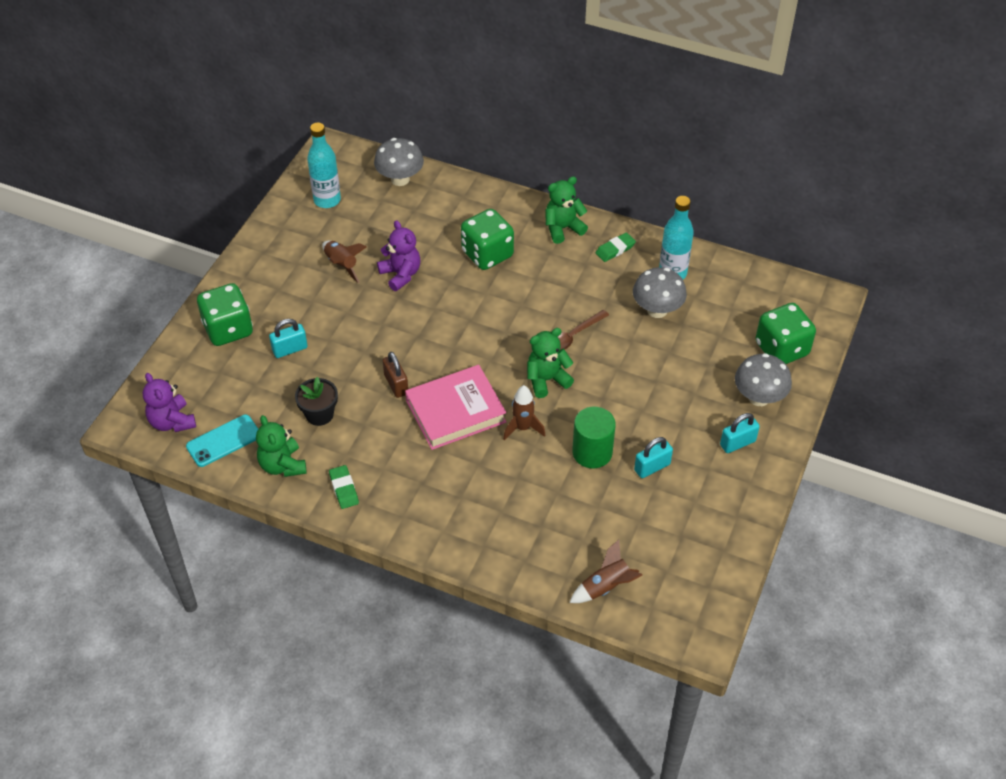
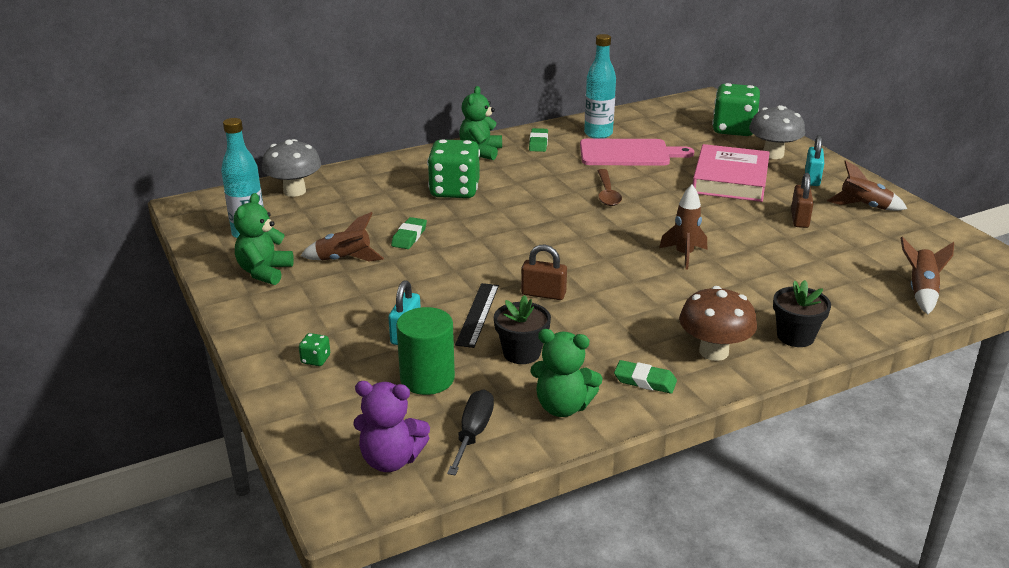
camera: 50 degrees left, 20 degrees down
(224, 441) = (473, 433): turquoise phone -> black screwdriver
(228, 329) = (315, 360): green dice -> green dice, size x0.40
(342, 368) = (478, 314): none -> black ruler
(401, 274) = (409, 236): purple teddy bear -> green eraser
(408, 506) = (713, 352): none -> brown mushroom
(455, 411) = (620, 278): pink book -> pink book (730, 179)
(469, 540) = (795, 336): none -> black flower pot
(547, 380) = (641, 223): green teddy bear -> green teddy bear (264, 272)
(592, 452) = (752, 236): green cylinder -> green cylinder (427, 378)
(652, 467) = (799, 219): turquoise padlock -> brown padlock
(657, 310) = (628, 153): grey mushroom -> pink cutting board
(719, 497) = (864, 206): none -> brown rocket

